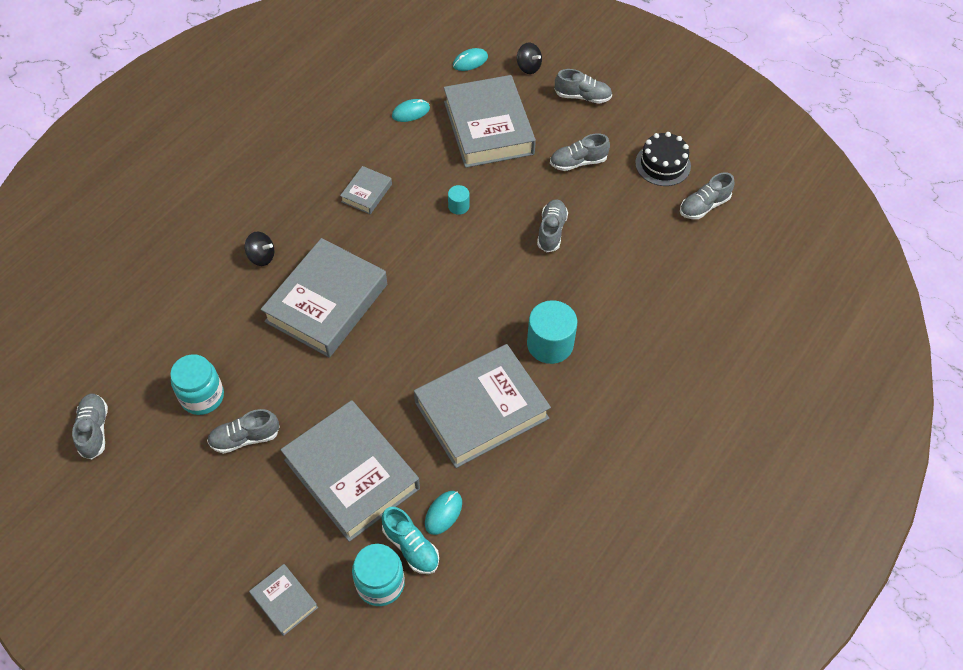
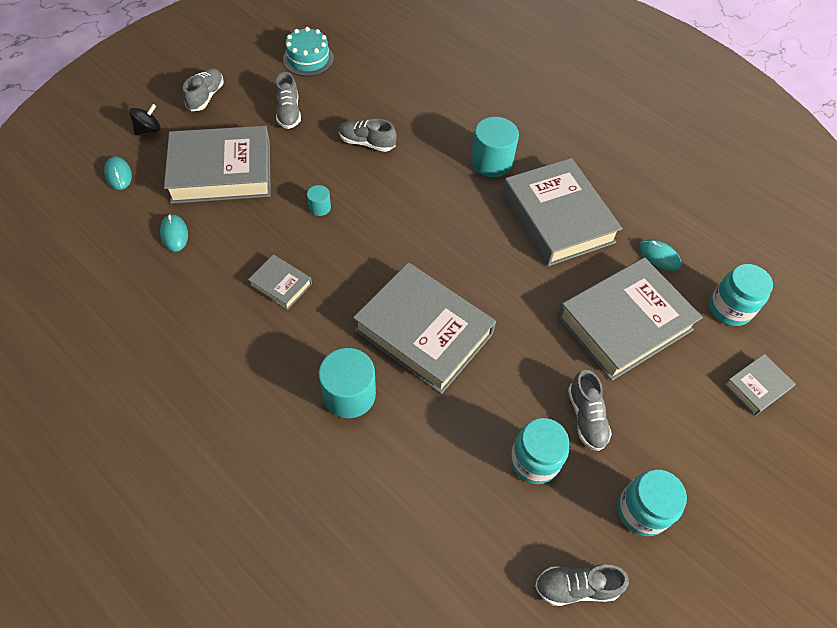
camera: 85 degrees left, 0 degrees up
(155, 483) = (642, 511): none -> turquoise jar
(261, 257) = (349, 394): black spinning top -> turquoise cylinder
(411, 546) = (692, 283): turquoise shoe -> none
(663, 164) = (308, 59): black cake -> turquoise cake
(704, 206) = (361, 43): grey shoe -> none

